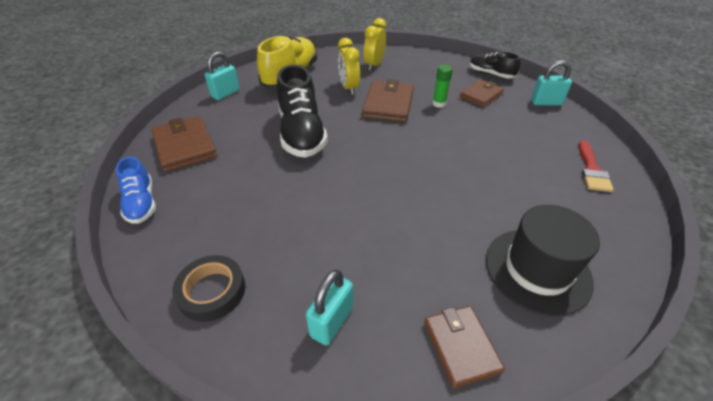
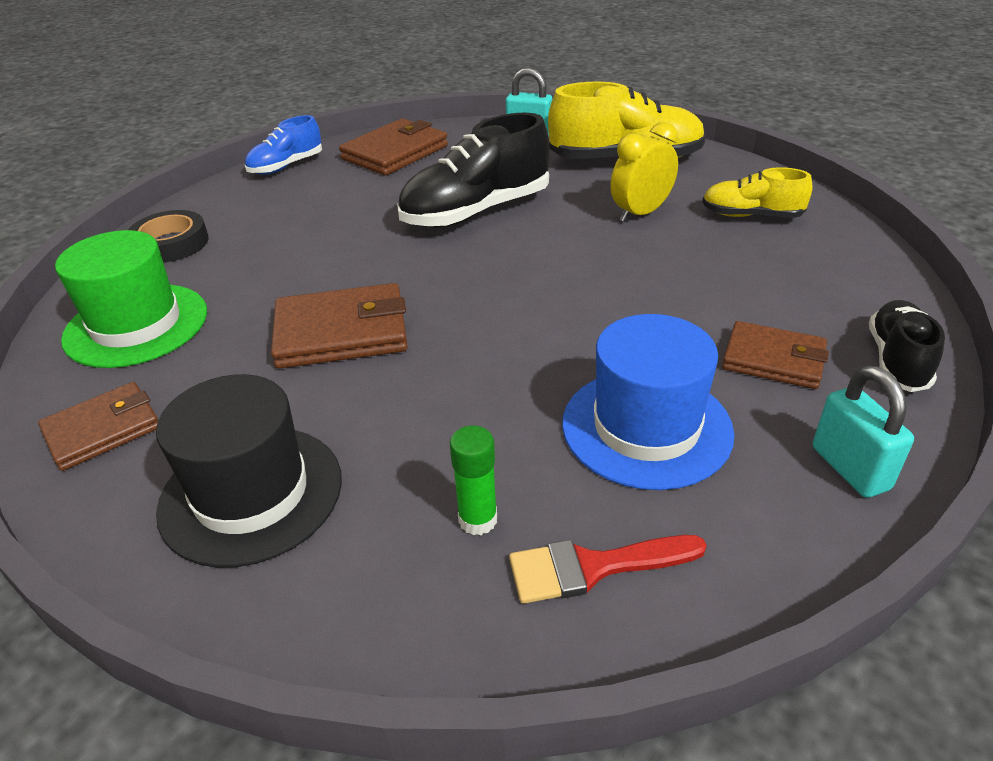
camera: 70 degrees right, 5 degrees down
(332, 321) = (136, 325): turquoise padlock -> green hat
(374, 65) = (751, 216): yellow clock -> yellow shoe
(388, 104) = (624, 260): brown wallet -> brown wallet (341, 332)
(439, 104) = (680, 312): green glue stick -> green glue stick (478, 520)
(514, 135) = (646, 427): none -> blue hat

